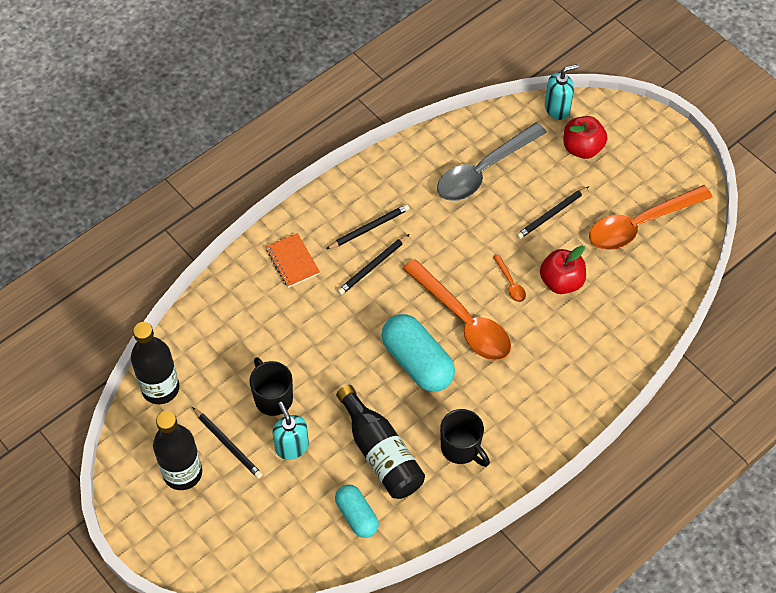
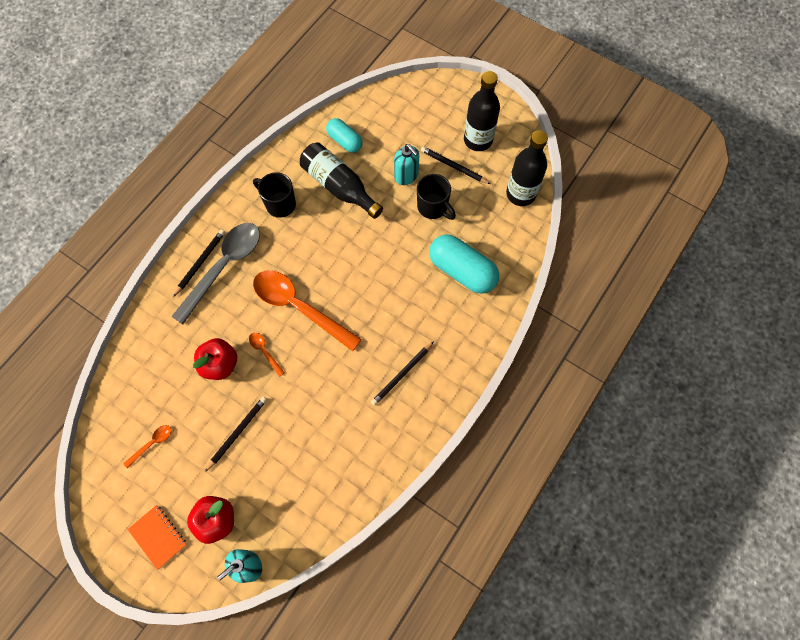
camera: 165 degrees right, 10 degrees up
(292, 261) = (458, 325): orange notebook -> orange notebook (158, 537)
(373, 266) = (388, 337): black pencil -> black pencil (200, 262)
(417, 362) = (328, 262): turquoise capsule -> turquoise capsule (462, 271)
(484, 170) = (310, 466): grey spoon -> grey spoon (224, 267)
(640, 224) = (152, 444): orange spoon -> orange spoon, size x0.42

